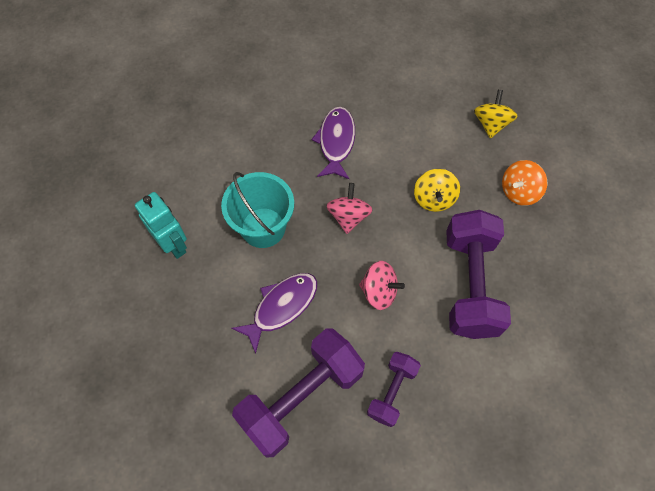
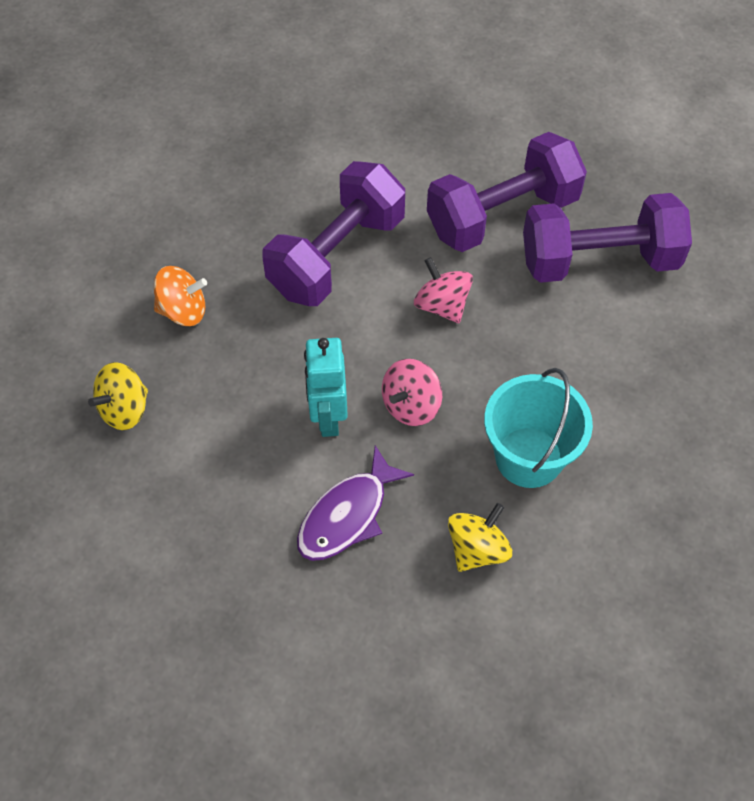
camera: 145 degrees left, 5 degrees down
(174, 245) = (659, 505): turquoise robot -> turquoise robot (328, 417)
(281, 307) = (565, 353): purple fish -> none
(392, 392) = (502, 215): purple dumbbell -> purple dumbbell, size x1.86
(433, 199) = (289, 363): yellow spinning top -> yellow spinning top (477, 549)

